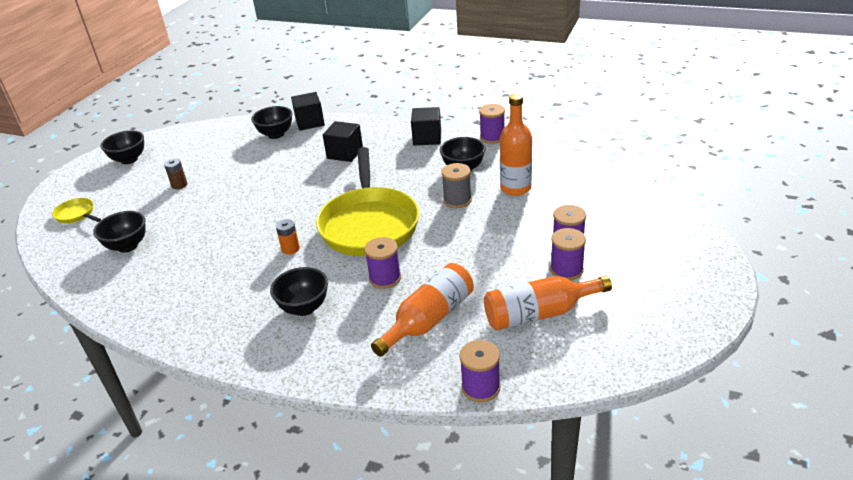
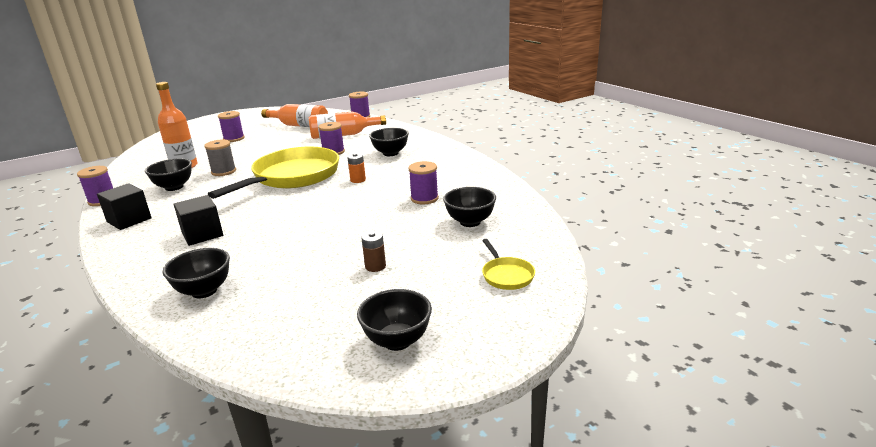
camera: 145 degrees left, 10 degrees down
(310, 122) = (148, 291): black cube -> none
(566, 270) = (257, 132): purple spool -> purple spool (424, 198)

